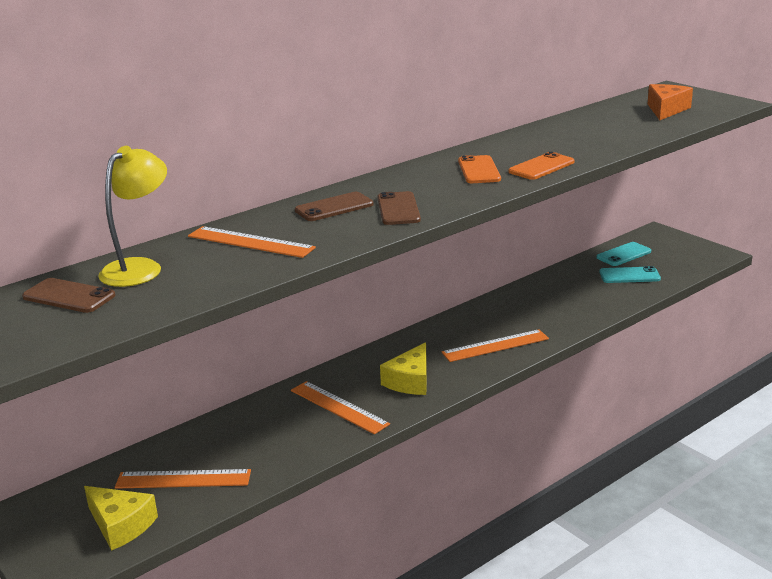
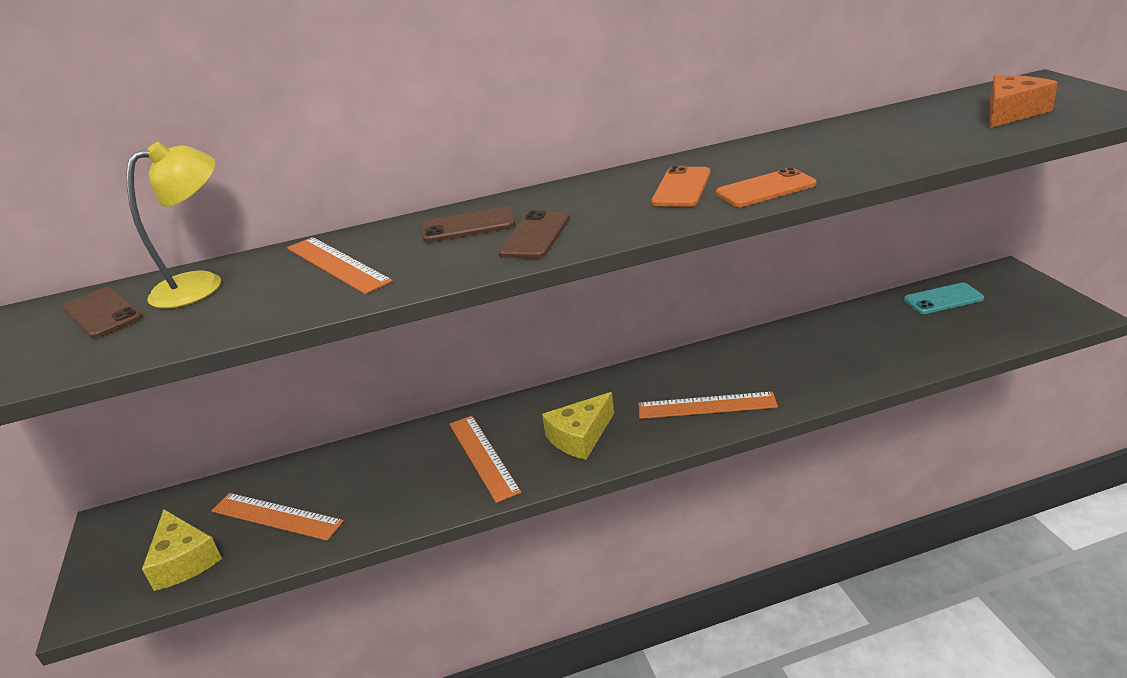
camera: 25 degrees right, 5 degrees up
(629, 276) = (935, 331): turquoise phone -> none

